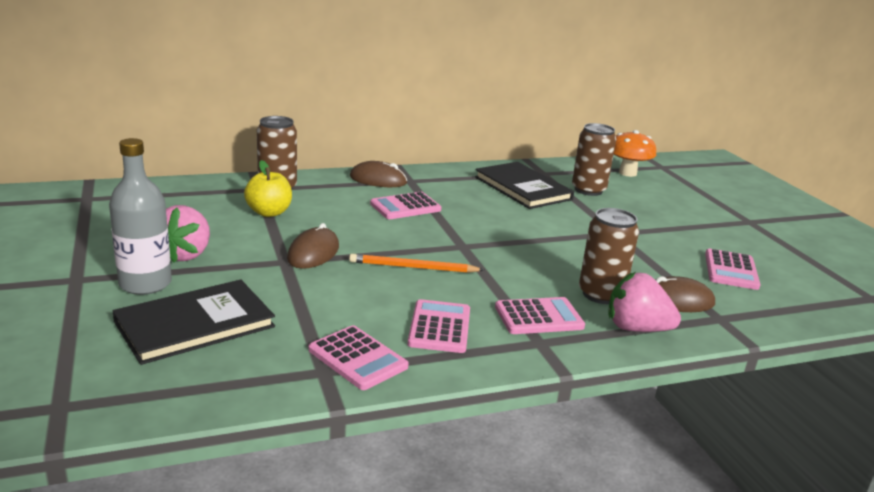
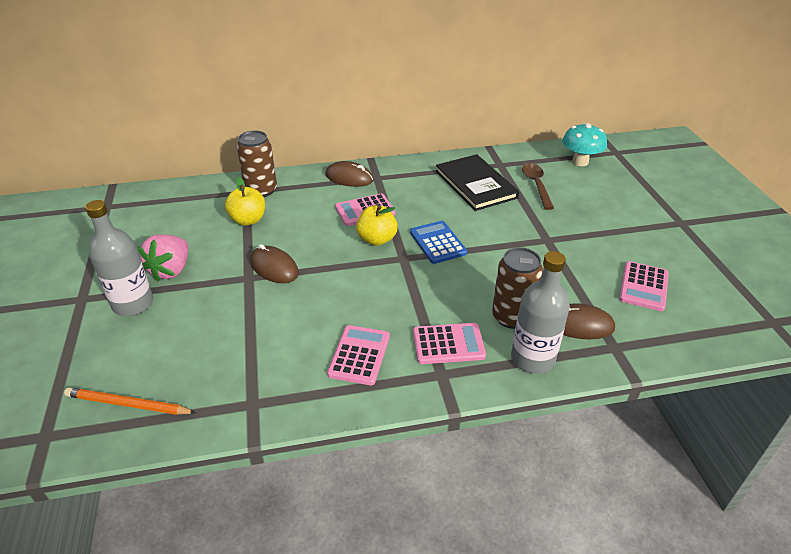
camera: 10 degrees right, 15 degrees up
(195, 324) = (162, 349): black book -> none
(313, 253) = (274, 267): brown mouse -> brown mouse turned 75 degrees counterclockwise
(357, 358) = (283, 390): pink calculator -> none
(413, 267) = (354, 284): orange pencil -> orange pencil (128, 404)
(427, 231) = (377, 239): none -> yellow apple
(497, 234) = (438, 243): none -> blue calculator
(588, 190) = (536, 185): brown can -> brown spoon
(627, 173) = (580, 162): orange mushroom -> turquoise mushroom
(636, 328) = (532, 358): pink strawberry -> grey bottle

